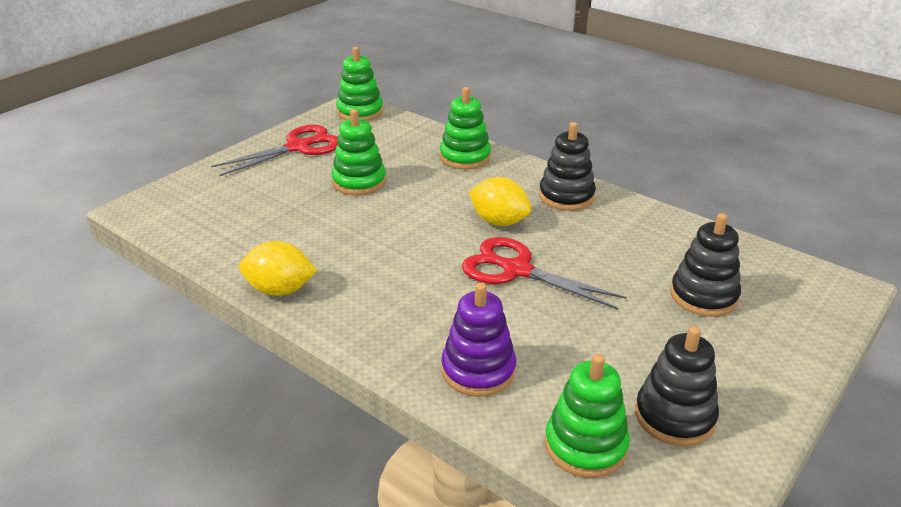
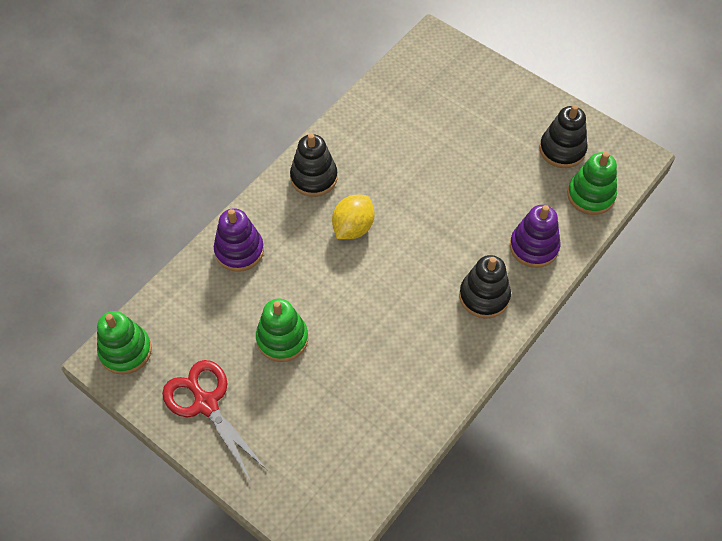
camera: 90 degrees left, 25 degrees up
(280, 290) = (454, 382): yellow lemon -> none
(465, 157) = (239, 250): green stacking toy -> purple stacking toy
(517, 270) = (421, 219): red scissors -> none
(703, 296) = (447, 113): black stacking toy -> black stacking toy (484, 296)

